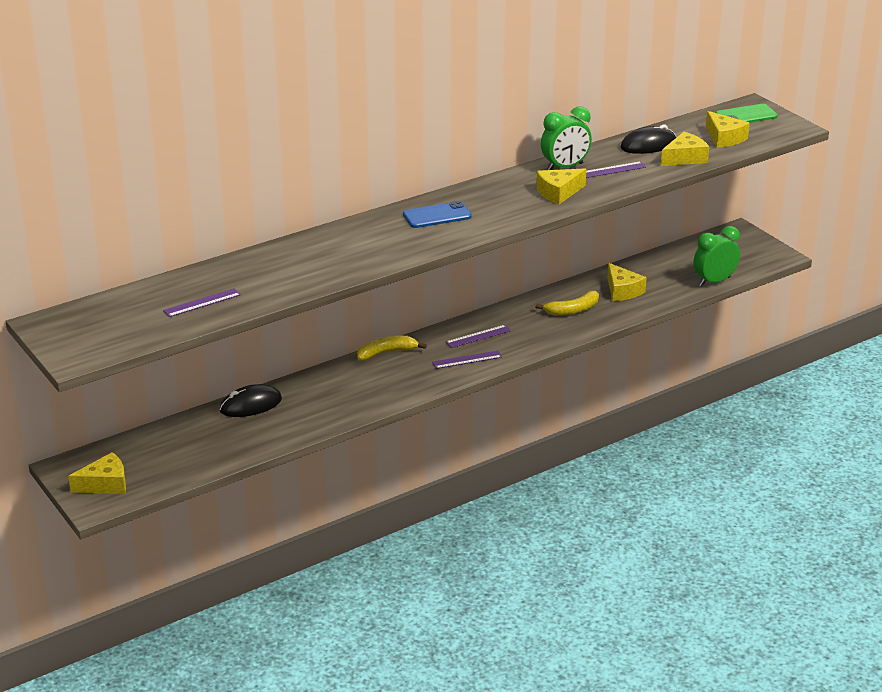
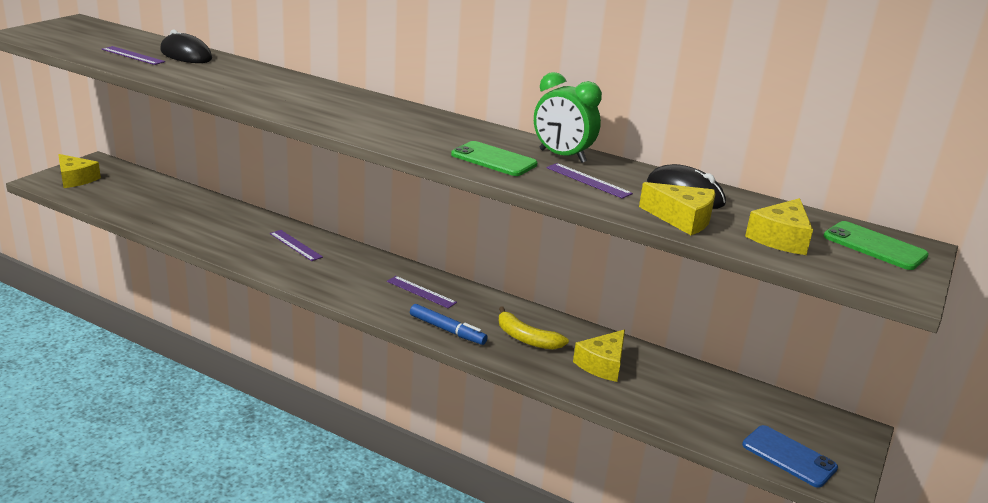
camera: 60 degrees right, 5 degrees down
(251, 405) = (222, 209): black mouse -> black mouse (186, 55)
(387, 352) = (353, 251): yellow banana -> none
(437, 215) = (377, 113): blue phone -> blue phone (789, 456)
(467, 360) = (370, 294): purple ruler -> purple ruler (295, 245)
(542, 339) = (447, 330): none -> blue marker
(558, 192) = (493, 159): yellow cheese -> green phone
(714, 281) = (701, 433): green clock -> none

